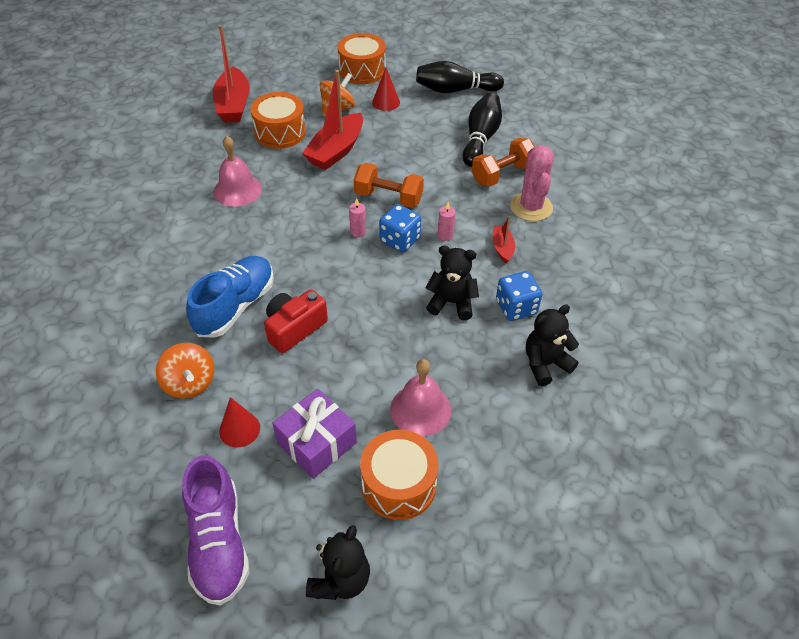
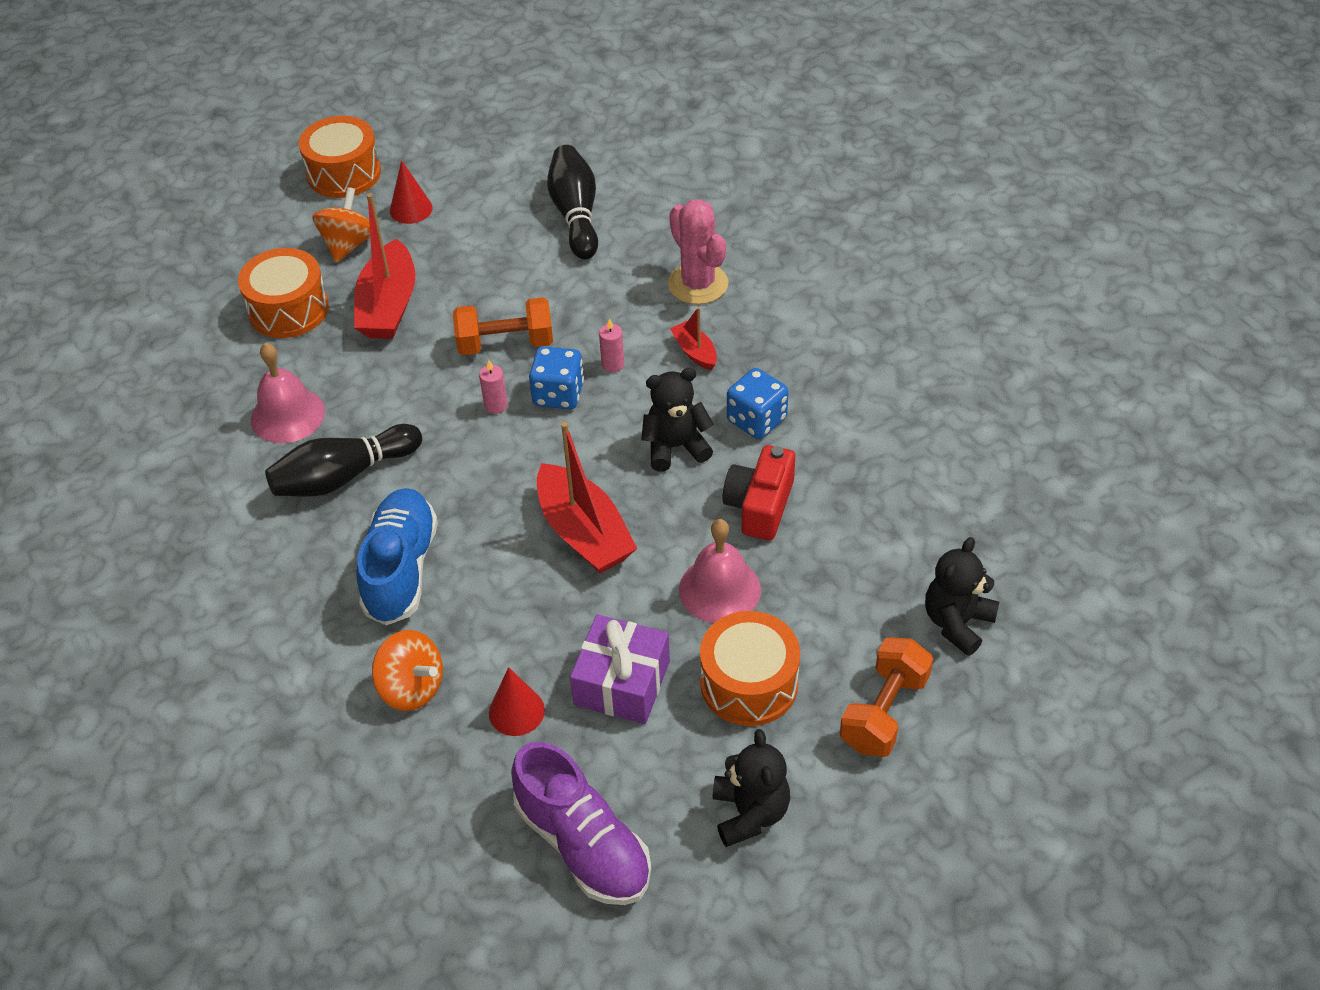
camera: 25 degrees left, 0 degrees up
(233, 105) = (188, 295): red boat -> red boat (584, 533)
(294, 328) = (499, 563): red camera -> red camera (760, 505)
(455, 90) = (496, 156): black bowling pin -> black bowling pin (343, 476)
(502, 174) = (635, 254): orange dumbbell -> orange dumbbell (884, 712)
(545, 364) = (831, 473): black teddy bear -> black teddy bear (957, 623)

